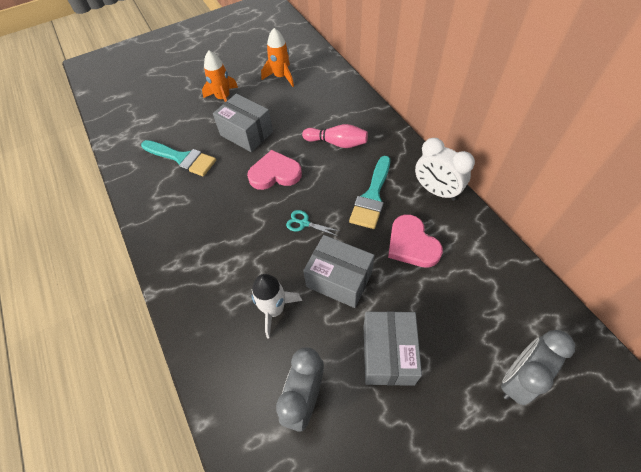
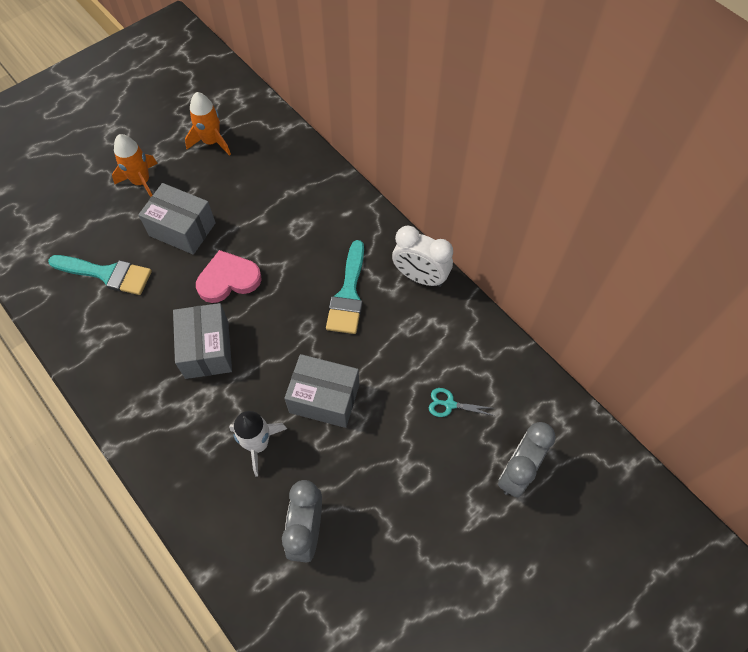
camera: 15 degrees left, 5 degrees up
(304, 223) = (274, 338): turquoise scissors -> turquoise scissors (449, 404)
(337, 143) = (297, 229): pink bowling pin -> none
(388, 354) = (386, 471): grey box -> grey box (207, 349)
(412, 244) = (399, 345): pink heart -> none

